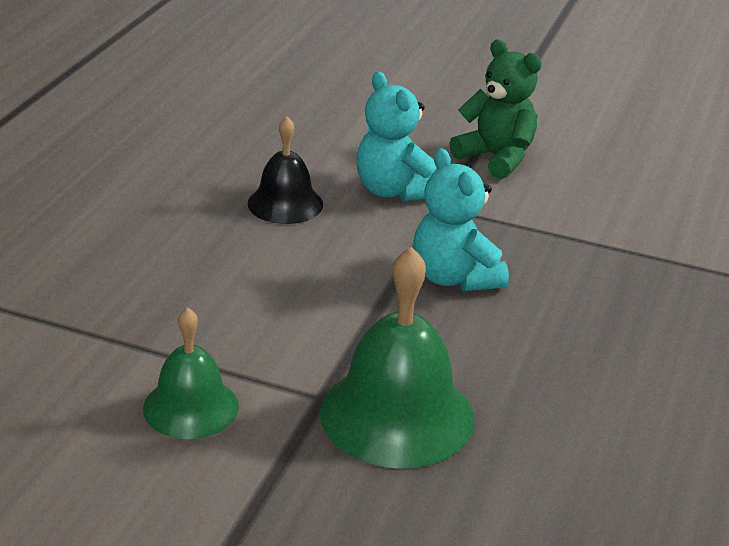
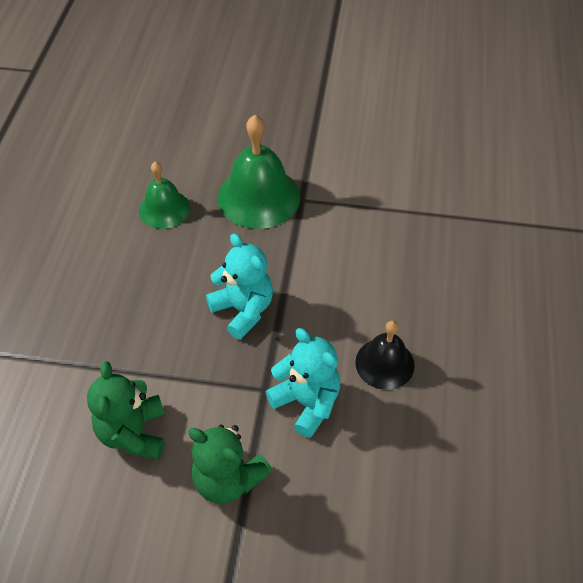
camera: 170 degrees right, 20 degrees up
(191, 407) = (365, 180): green bell -> green bell (164, 209)
(602, 201) = (133, 433): none -> green teddy bear

